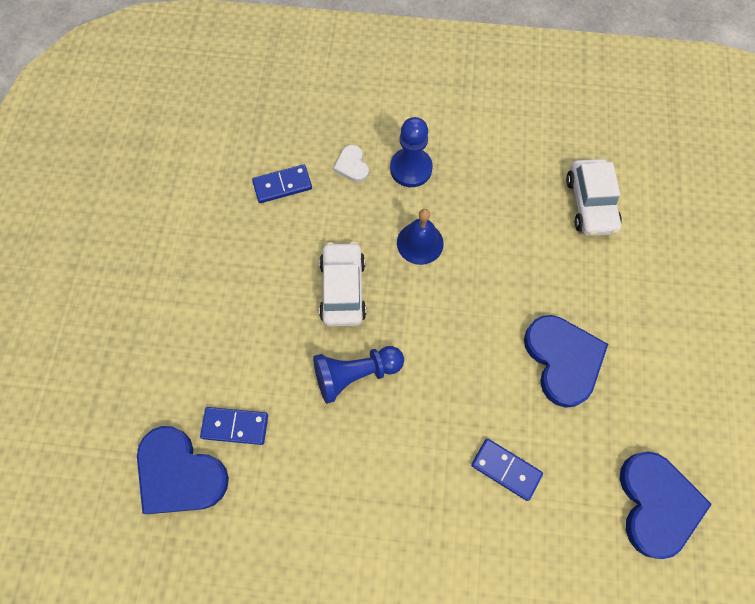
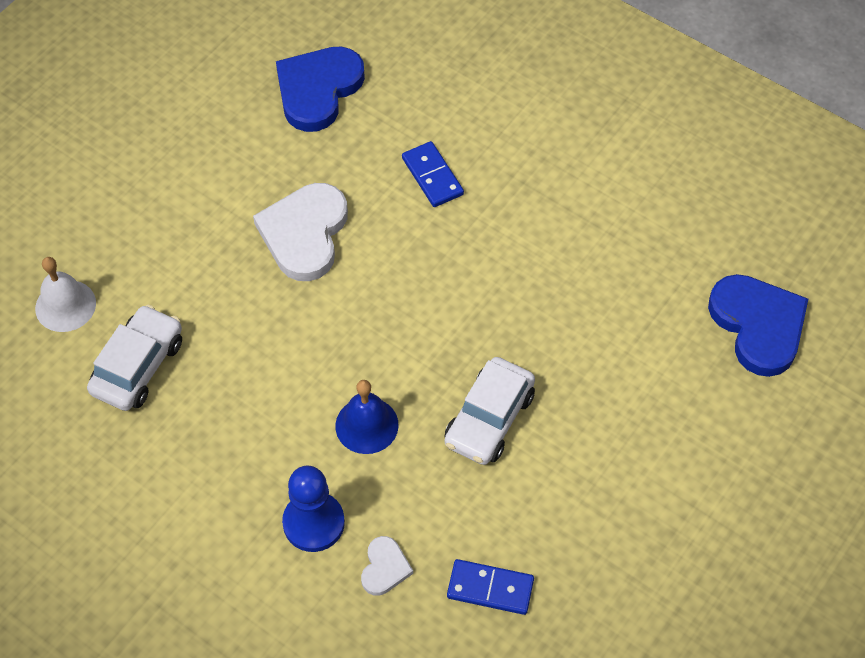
camera: 150 degrees left, 10 degrees down
(235, 426) = (681, 340): blue domino -> none
(355, 374) = (527, 326): blue pawn -> none
(563, 360) = (304, 234): blue heart -> white heart
(671, 218) = (65, 305): none -> white bell

